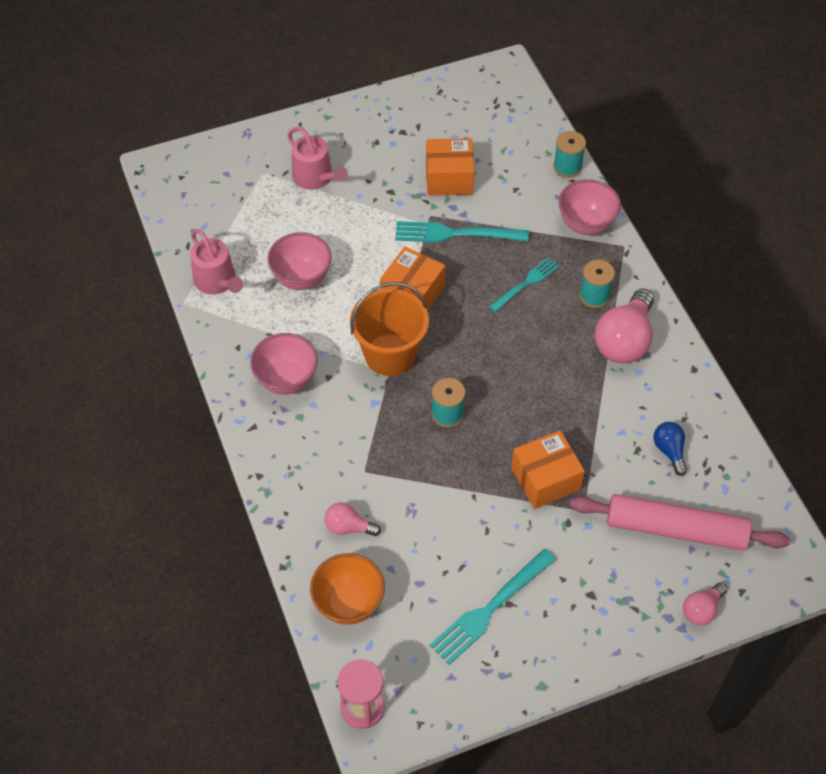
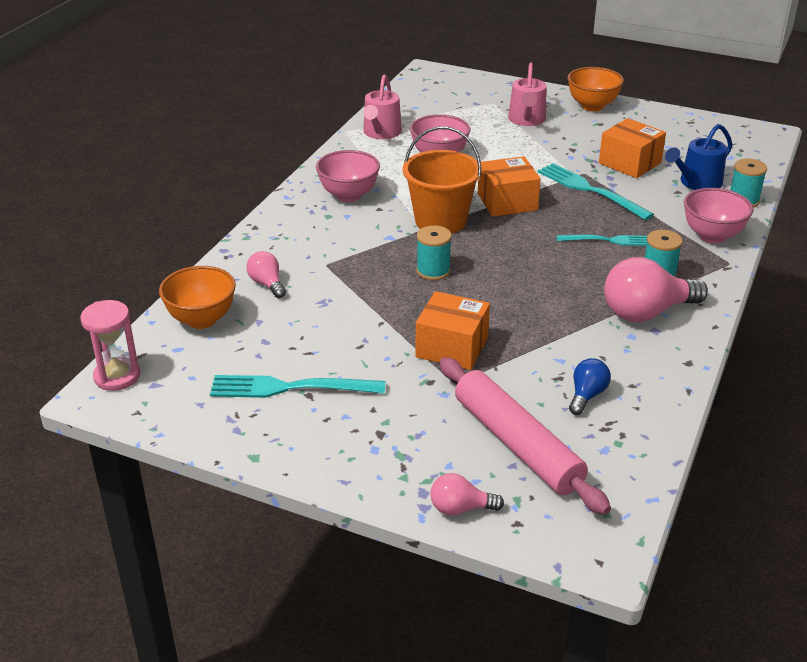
camera: 45 degrees right, 20 degrees down
(347, 122) = (592, 106): none -> orange bowl
(518, 168) = (697, 183): none -> blue watering can

